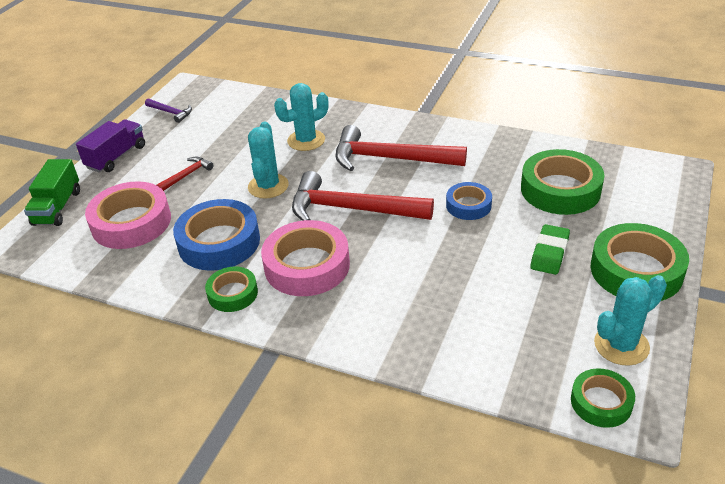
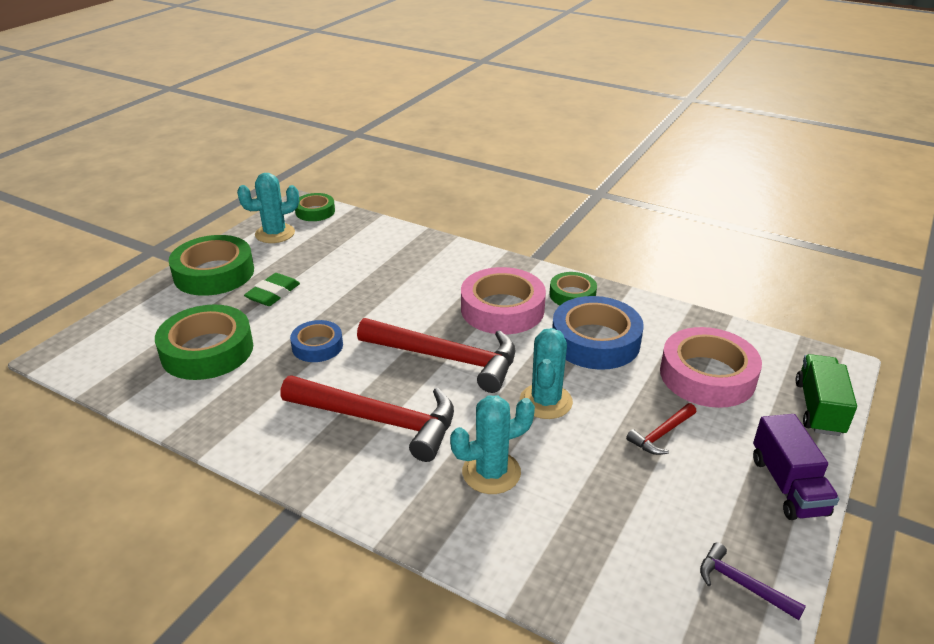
camera: 175 degrees left, 5 degrees down
(116, 157) = (788, 485): purple truck -> purple truck turned 45 degrees counterclockwise

